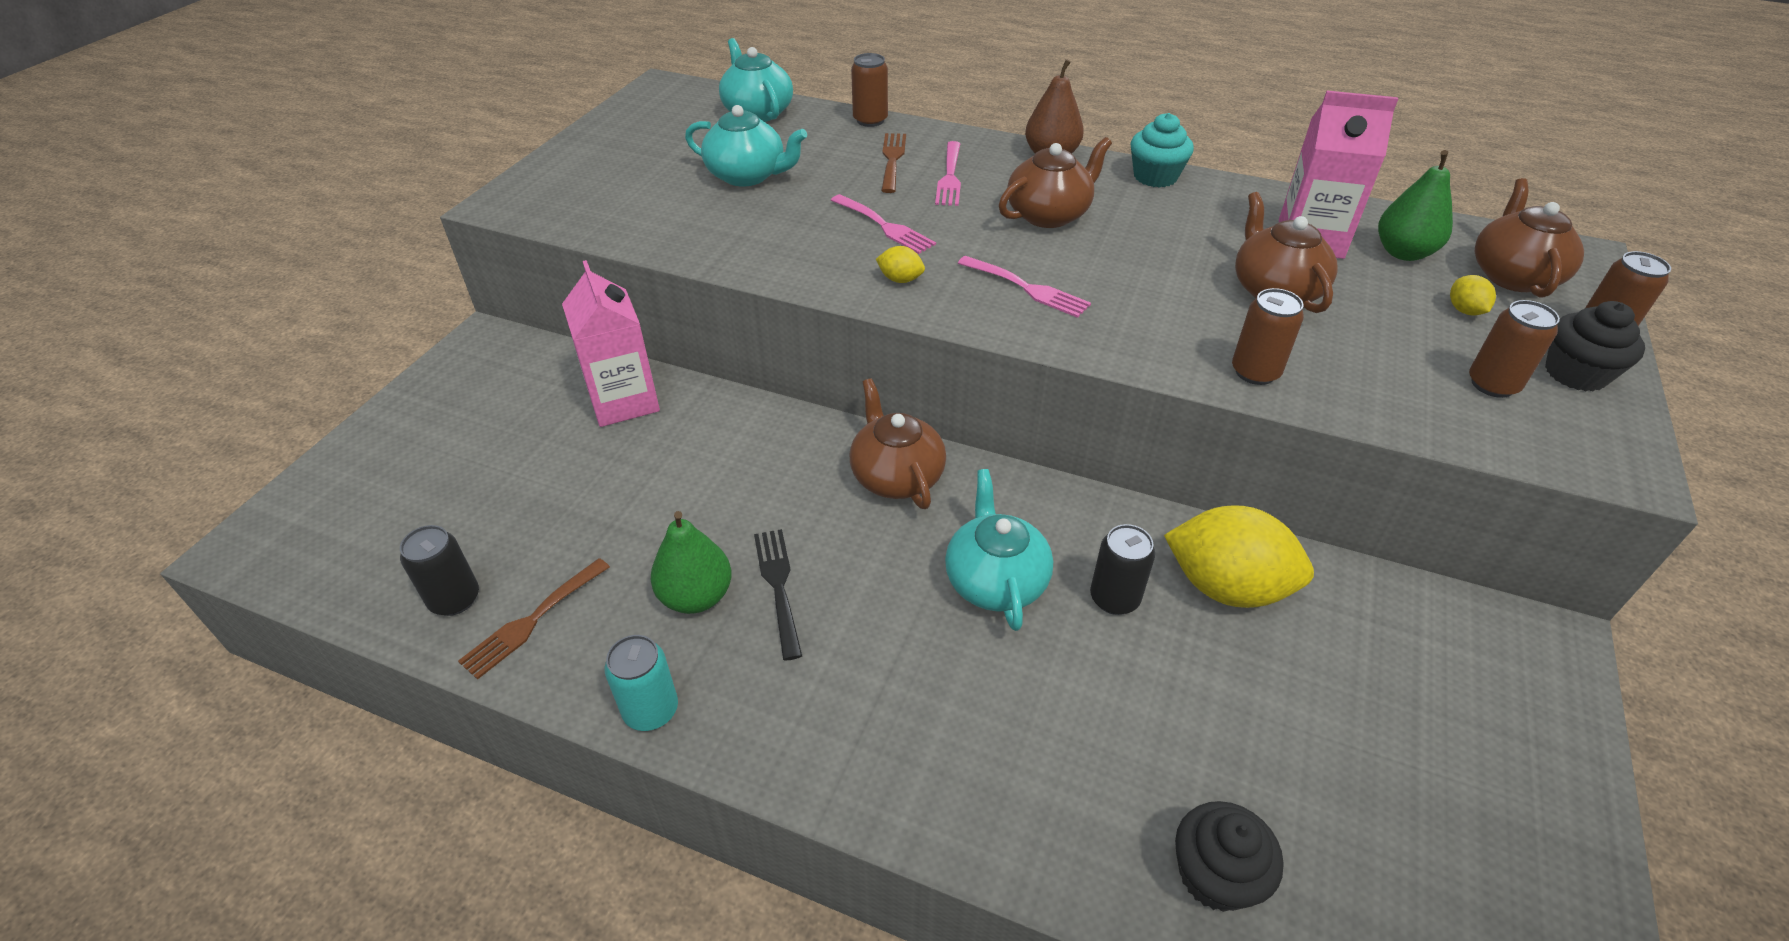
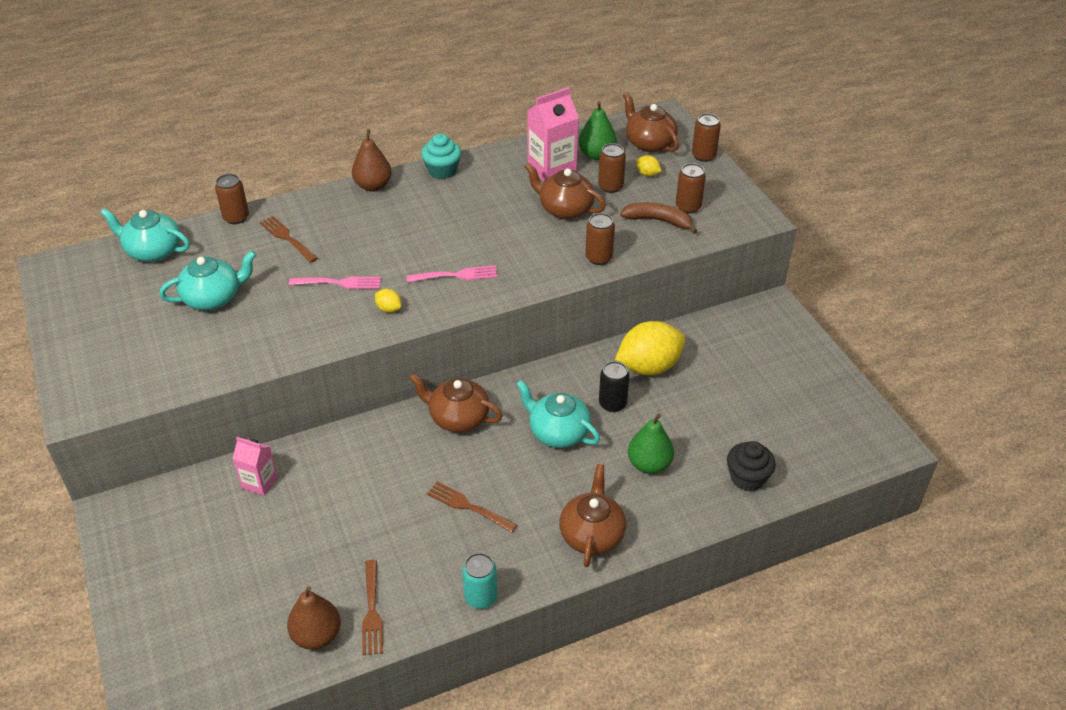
camera: 45 degrees left, 0 degrees up
(455, 599) = (317, 635): black can -> brown pear
(624, 401) = (259, 482): pink carton -> pink carton, size x0.60
(696, 596) = (436, 540): green pear -> green pear (649, 464)
(778, 586) = (468, 506): black fork -> brown fork
(900, 279) = (389, 309): yellow lemon -> yellow lemon turned 60 degrees clockwise
(950, 177) = (335, 231): pink fork -> none
(1049, 214) = (416, 225): brown teapot -> brown teapot (592, 534)
(1381, 298) = (610, 186): none -> brown can
(1415, 377) = (658, 221): none -> brown banana
(1575, 373) = (711, 183): black cupcake -> none

